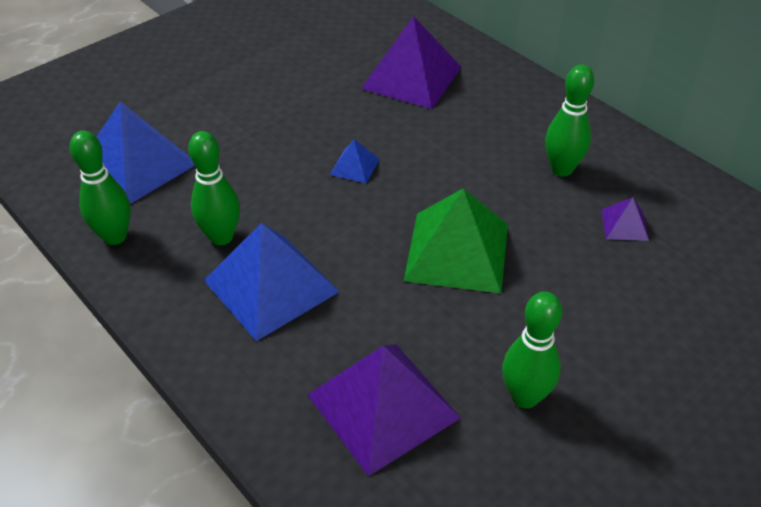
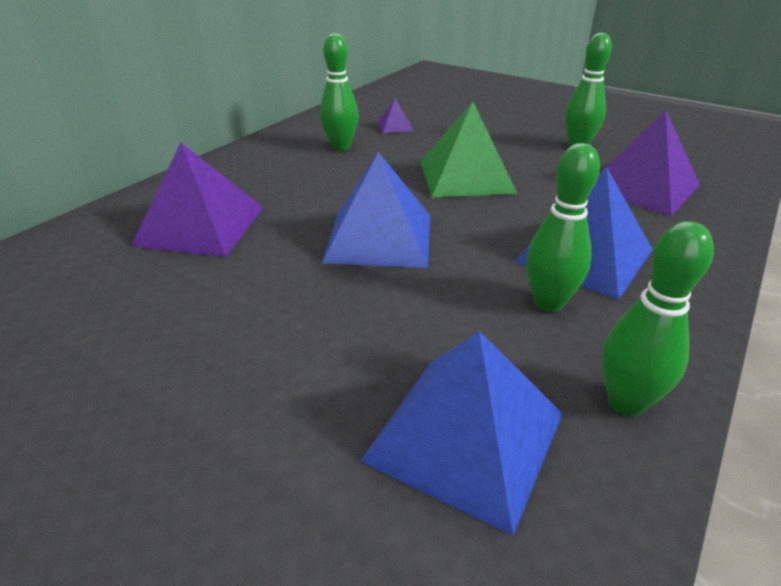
camera: 105 degrees left, 10 degrees down
(354, 166) = (379, 237): blue pyramid -> blue pyramid, size x2.20

